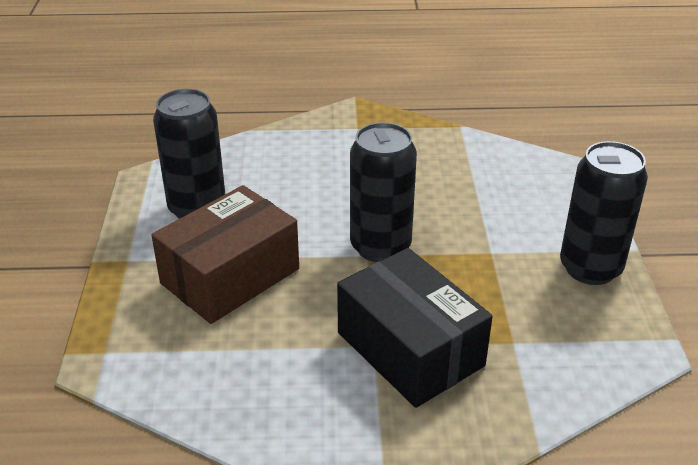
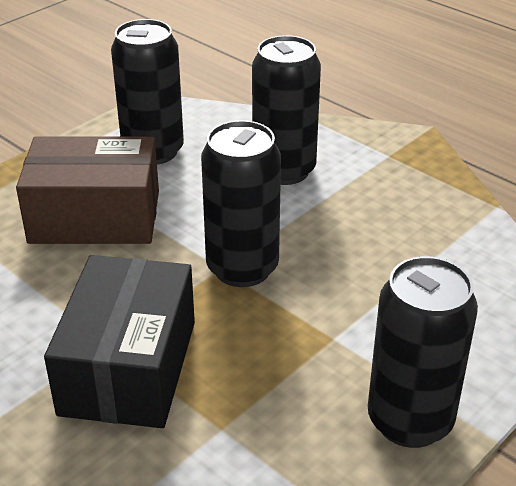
camera: 45 degrees right, 0 degrees up
(309, 172) = (284, 170): none -> black can

